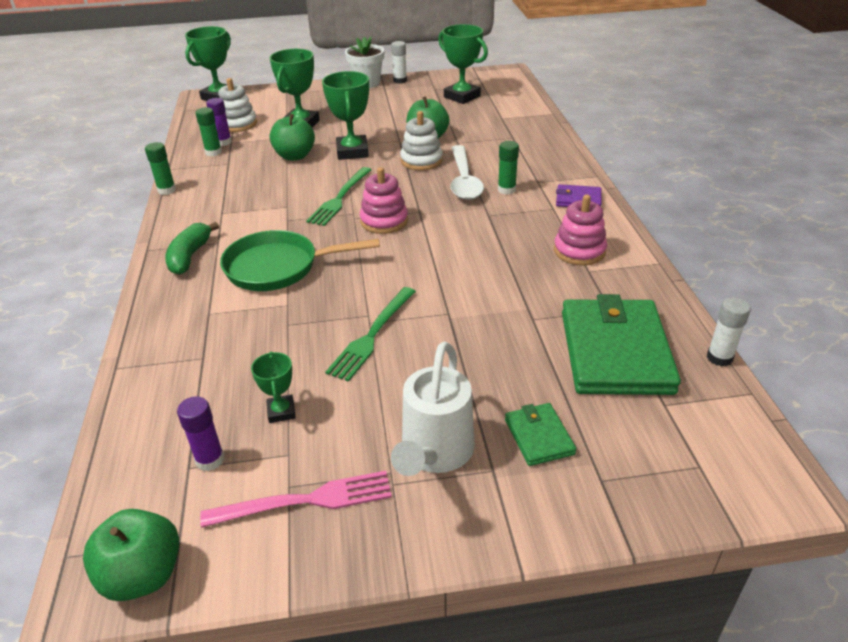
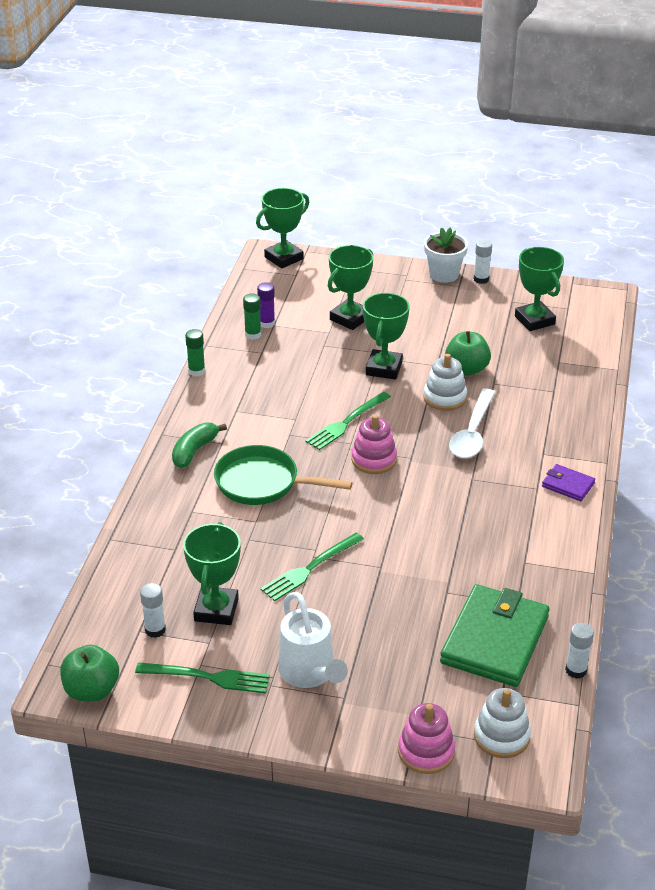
camera: 20 degrees right, 0 degrees up
(210, 460) = (155, 630): purple glue stick -> white glue stick
(238, 124) = (289, 302): white stacking toy -> white stacking toy (501, 736)
(281, 411) = (216, 610): green trophy -> green trophy, size x1.87
(295, 156) = (327, 359): green apple -> none
(306, 501) = (208, 677): pink fork -> green fork
(434, 453) = (310, 673): white watering can -> white watering can turned 60 degrees counterclockwise
(506, 190) = (506, 455): green glue stick -> none
(539, 436) = (391, 685): green wallet -> none
(579, 251) = (530, 540): pink stacking toy -> pink stacking toy (426, 751)

